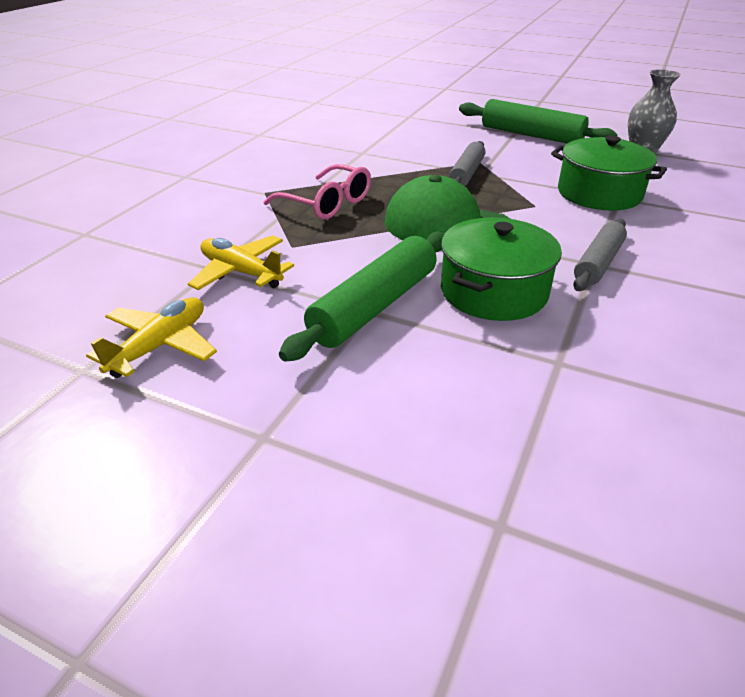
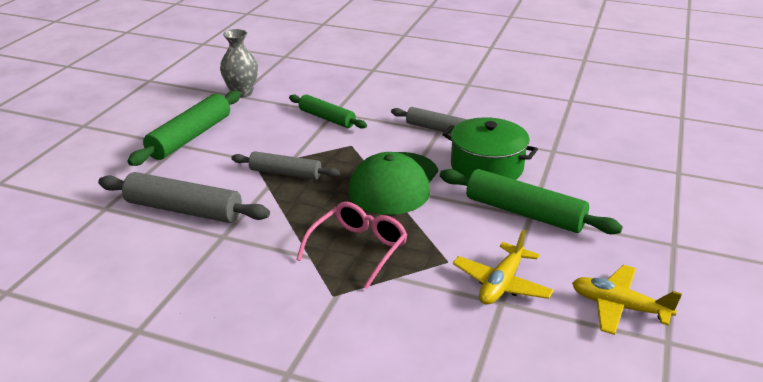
camera: 95 degrees left, 5 degrees down
(404, 139) = (184, 210): none -> grey rolling pin
(599, 193) = (327, 118): green pot -> green rolling pin

